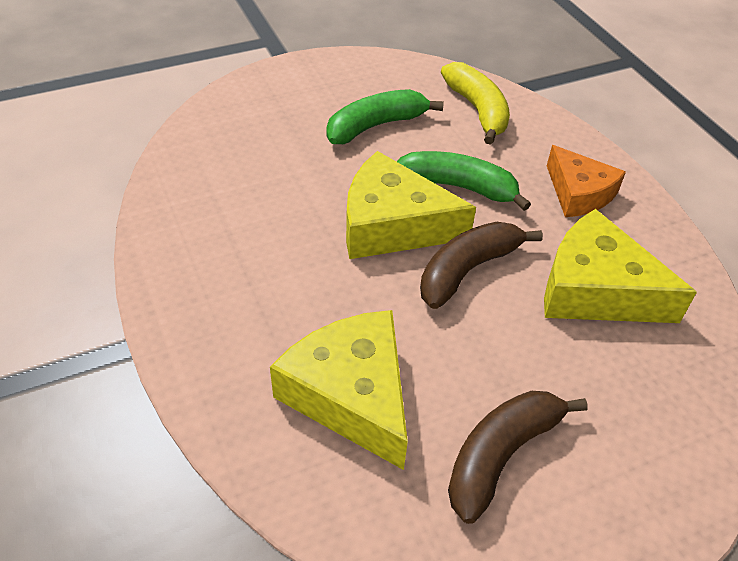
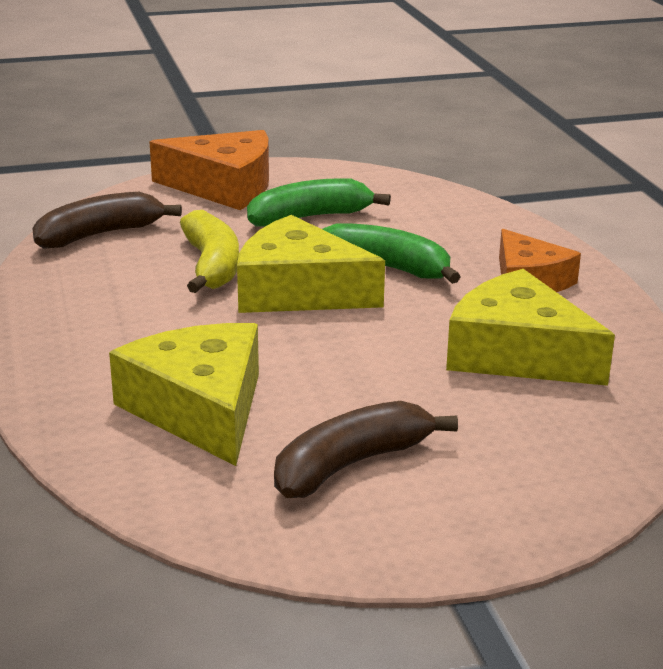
camera: 10 degrees right, 20 degrees down
(292, 90) = (224, 187): none -> orange cheese
(468, 270) = (371, 329): brown banana -> brown banana (99, 235)
(477, 110) = (434, 212): yellow banana -> yellow banana (211, 266)

